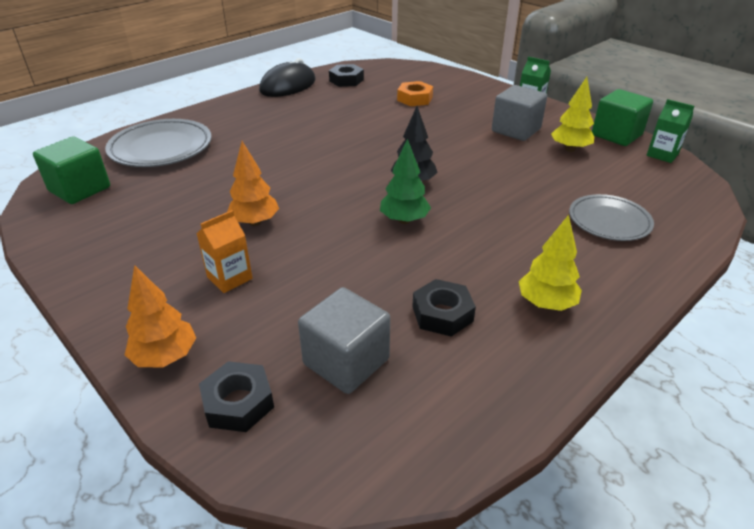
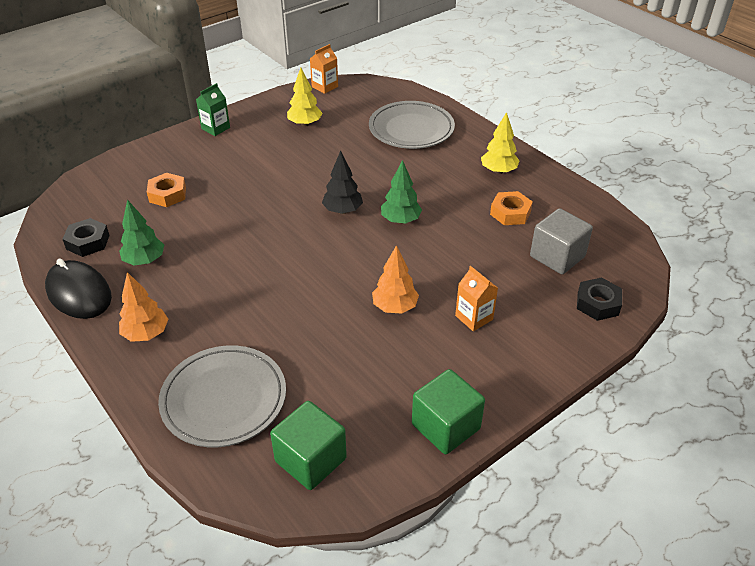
camera: 85 degrees left, 5 degrees up
(165, 357) = (563, 344): orange tree -> orange tree (146, 334)
(325, 101) = (144, 261): none -> green tree
(442, 314) = (510, 213): black nut -> orange nut
(516, 130) = (262, 144): grey cube -> none
(609, 221) = (411, 129): grey plate -> grey plate, size x1.52
(616, 135) = (287, 98): green cube -> green cube (445, 426)
(662, 154) = (324, 87): green carton -> orange carton

